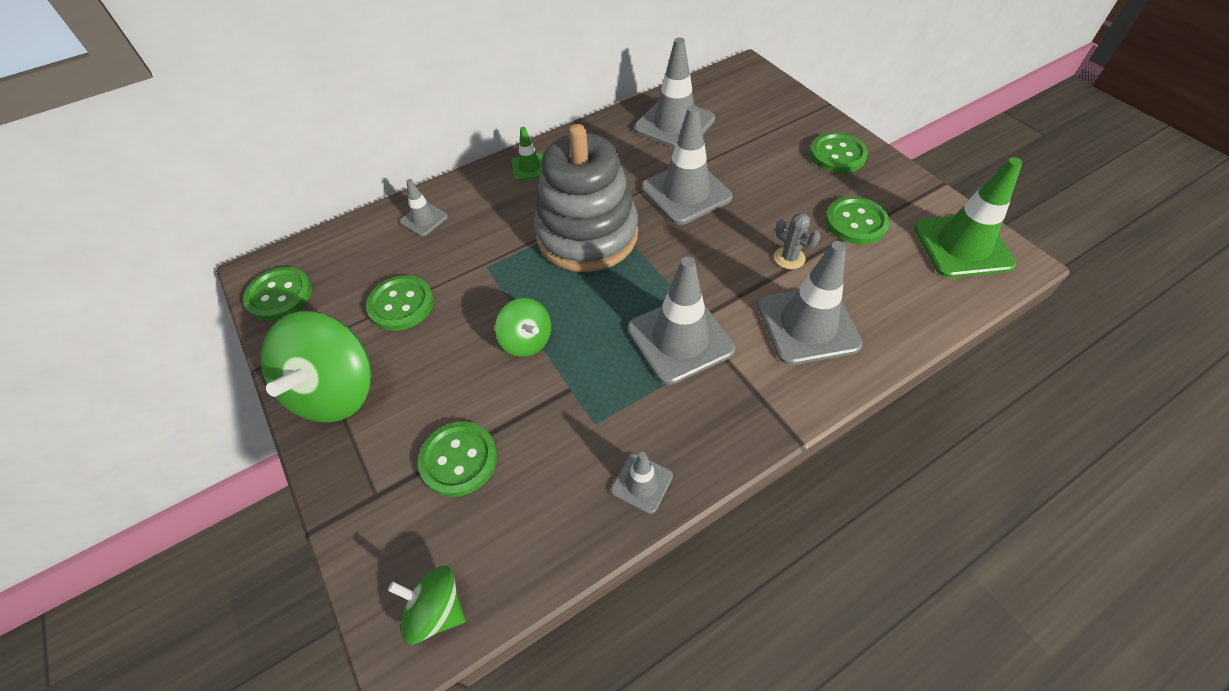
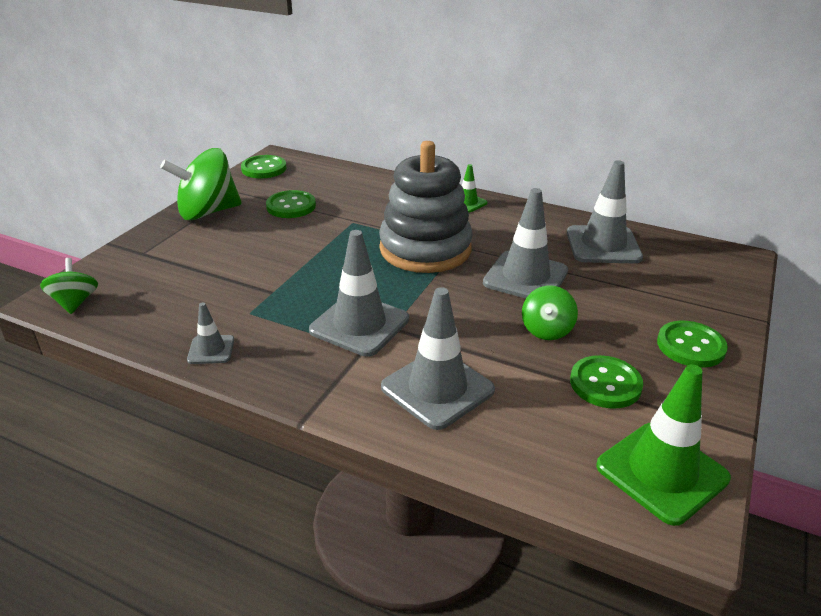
camera: 55 degrees right, 20 degrees down
(424, 219) = (371, 185): grey traffic cone -> none
(459, 459) = (184, 271): green button -> none
(527, 340) = (300, 260): green spinning top -> green spinning top (546, 330)
(789, 258) = (509, 355): grey cactus -> none

